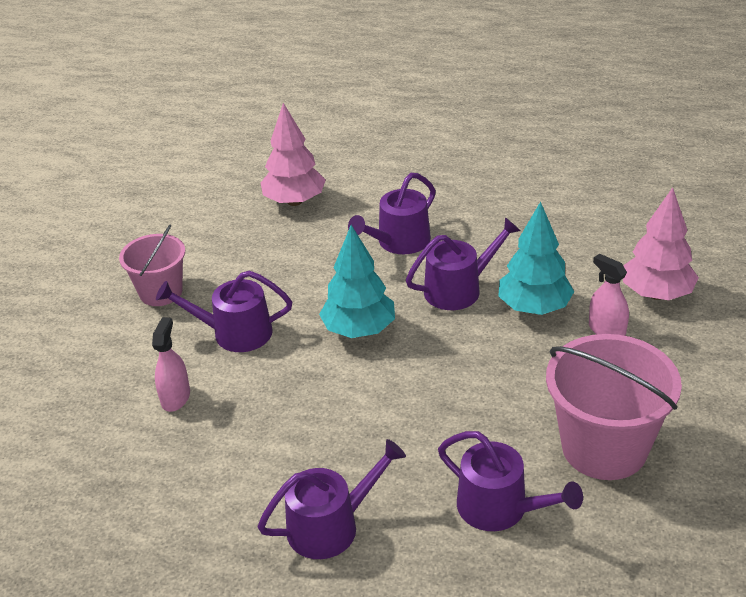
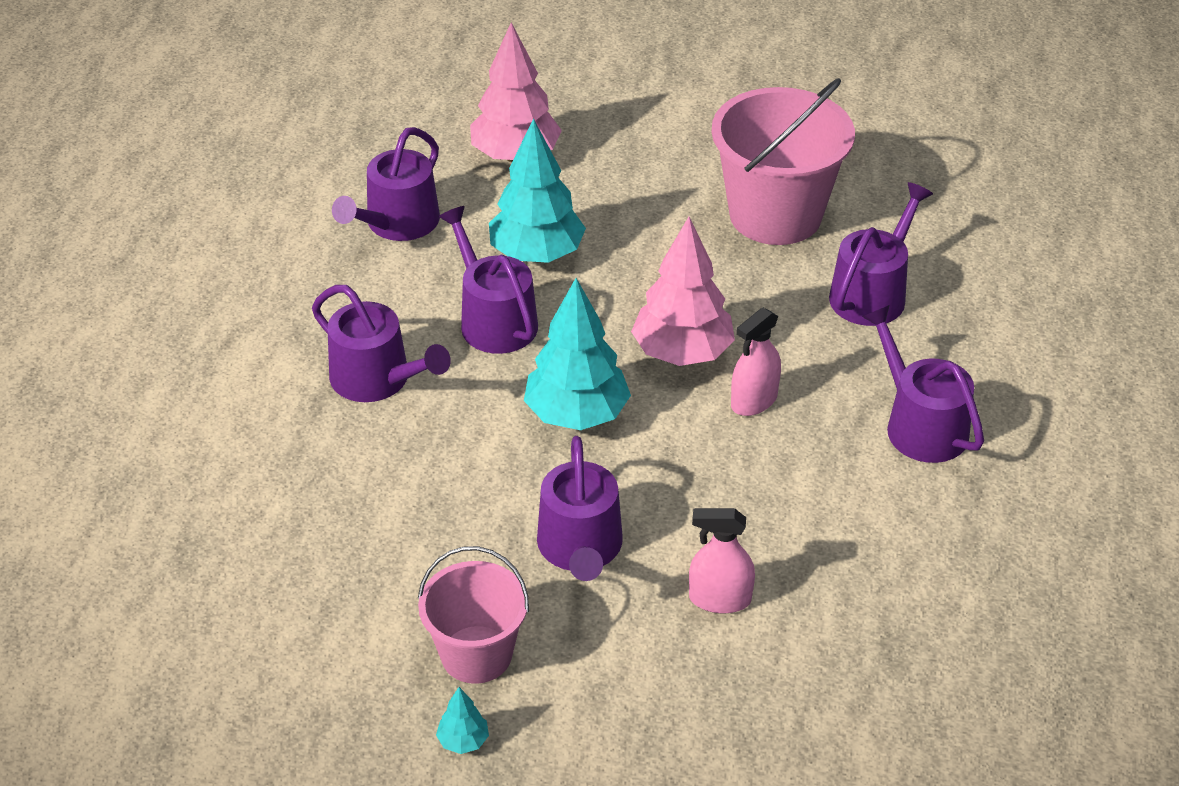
camera: 95 degrees left, 5 degrees up
(101, 289) = (463, 741): none -> turquoise tree
(294, 201) = (244, 506): pink tree -> pink tree (682, 353)
(562, 241) = (397, 223): none -> purple watering can
(606, 330) = (582, 199): pink spray bottle -> pink spray bottle (754, 401)

